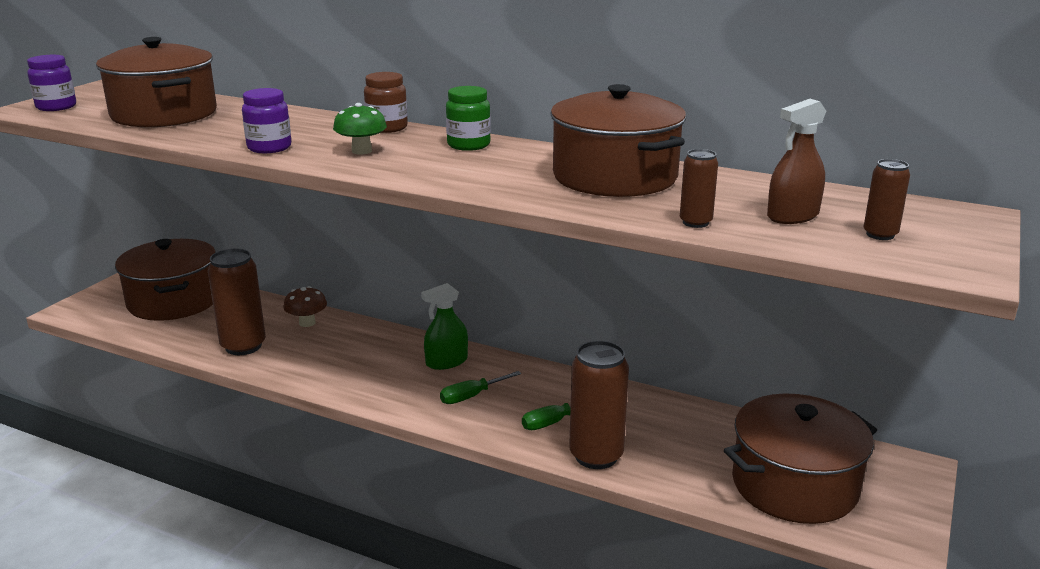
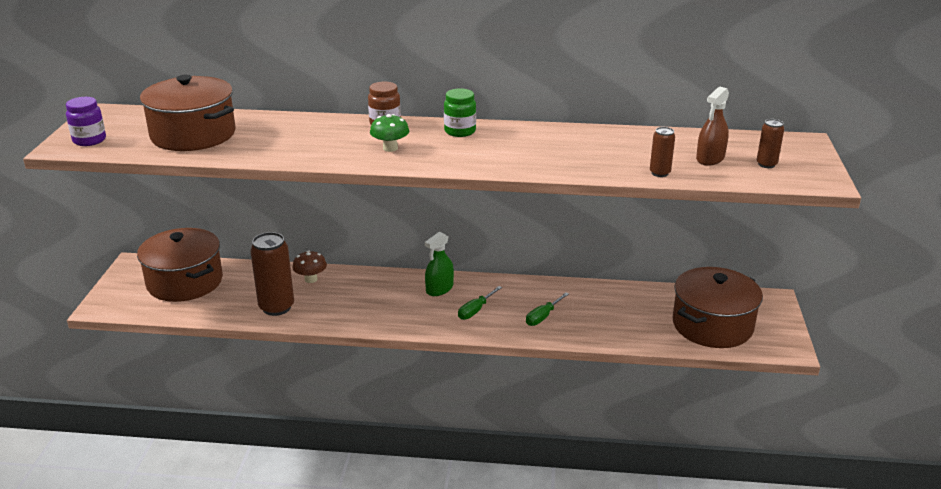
camera: 20 degrees left, 5 degrees up
(269, 148) = (318, 155): purple jar -> none
(596, 456) = (585, 333): brown can -> none
(615, 177) = (581, 144): brown pot -> none

